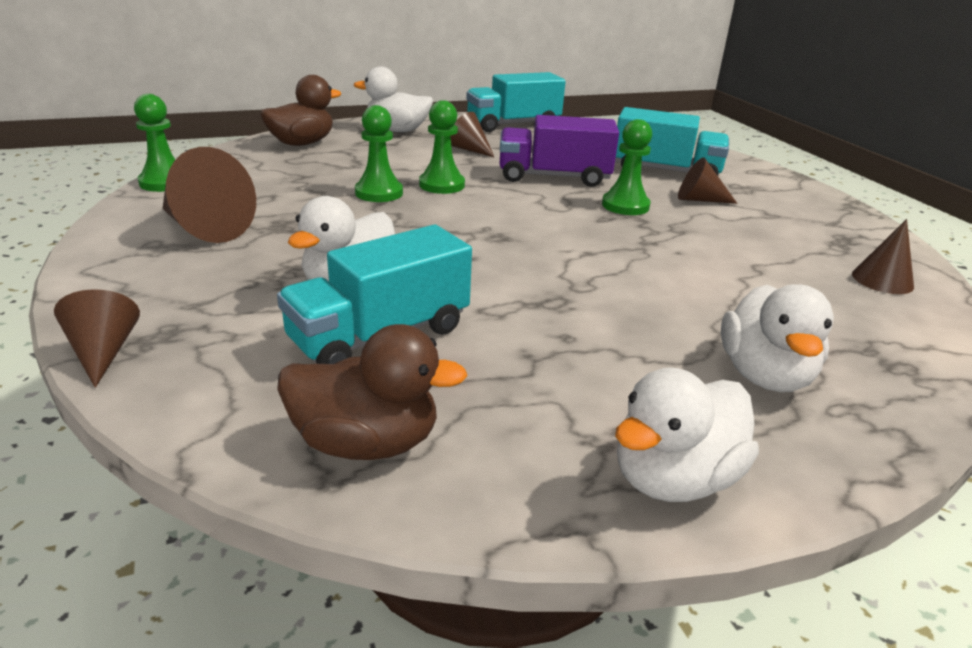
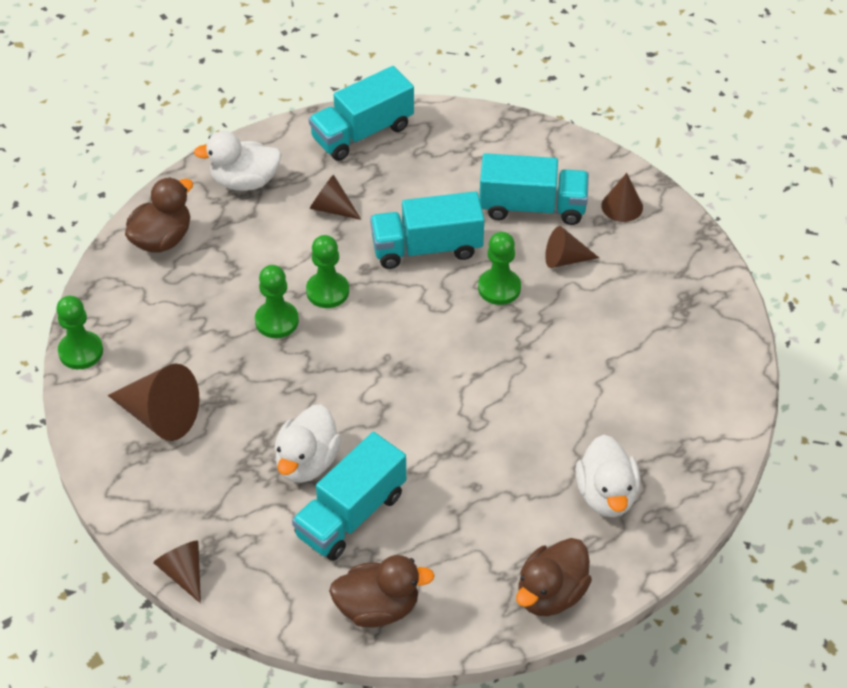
camera: 10 degrees left, 20 degrees up
(553, 177) = (426, 248): purple truck -> turquoise truck
(673, 478) = (551, 594): white duck -> brown duck
(882, 280) = (706, 358): brown cone -> brown cone (622, 206)

